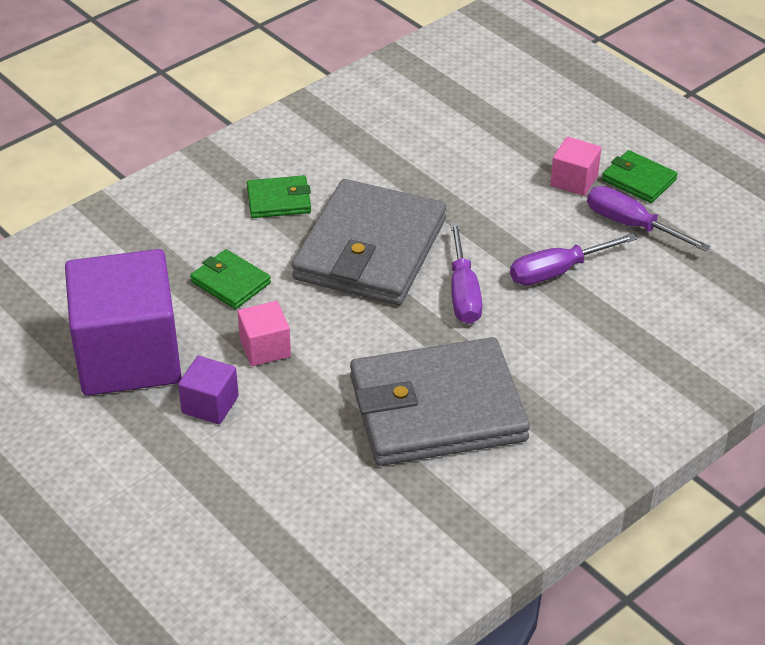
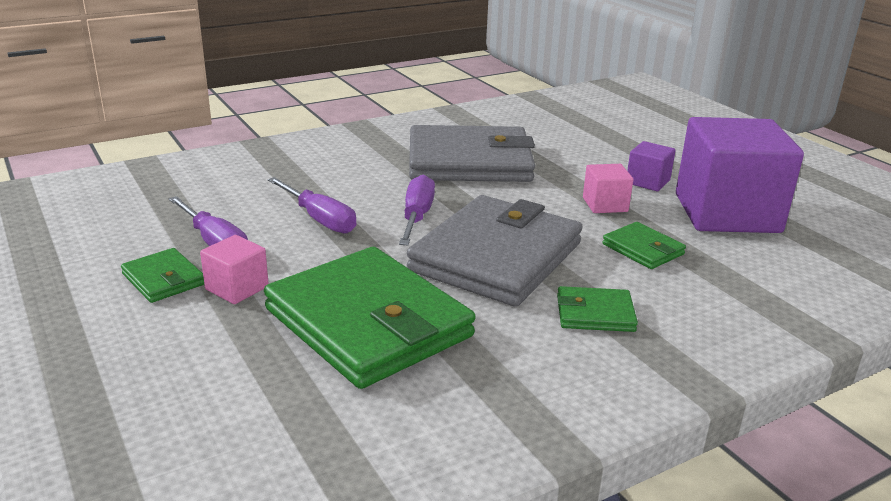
camera: 170 degrees left, 15 degrees down
(454, 165) = (368, 323): none -> green wallet
(556, 271) = (320, 219): purple screwdriver -> purple screwdriver turned 60 degrees clockwise

